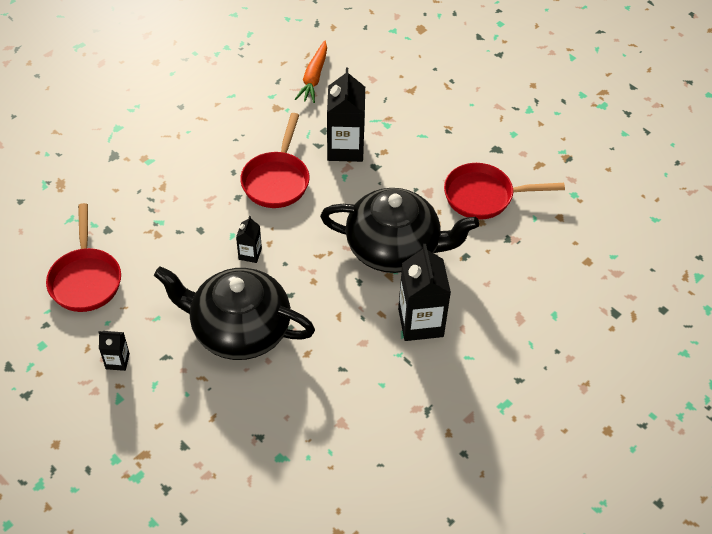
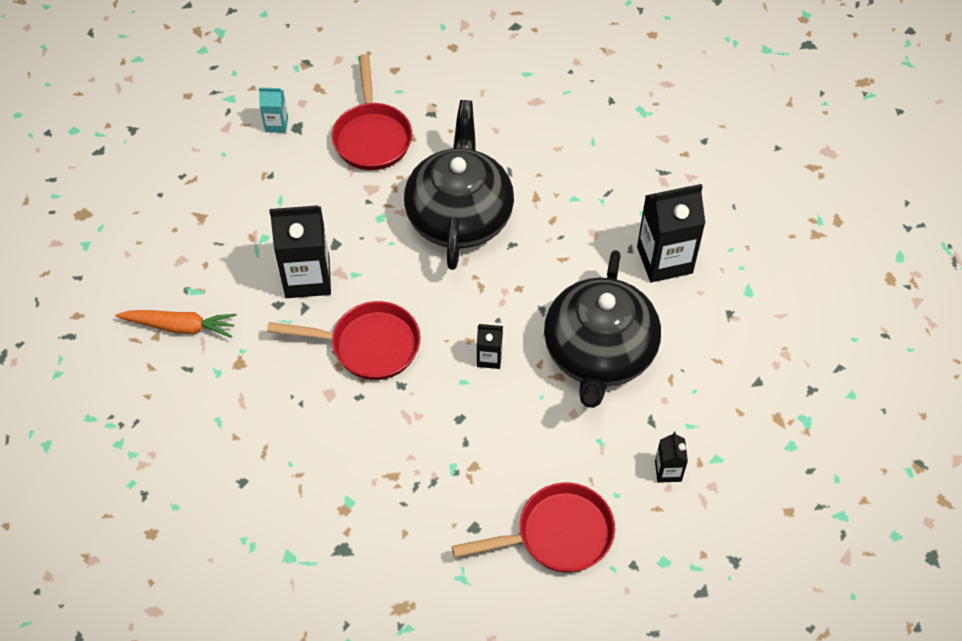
camera: 95 degrees left, 5 degrees up
(420, 322) = (557, 184): black carton -> black carton (664, 260)
(500, 136) = (276, 124): none -> turquoise carton

